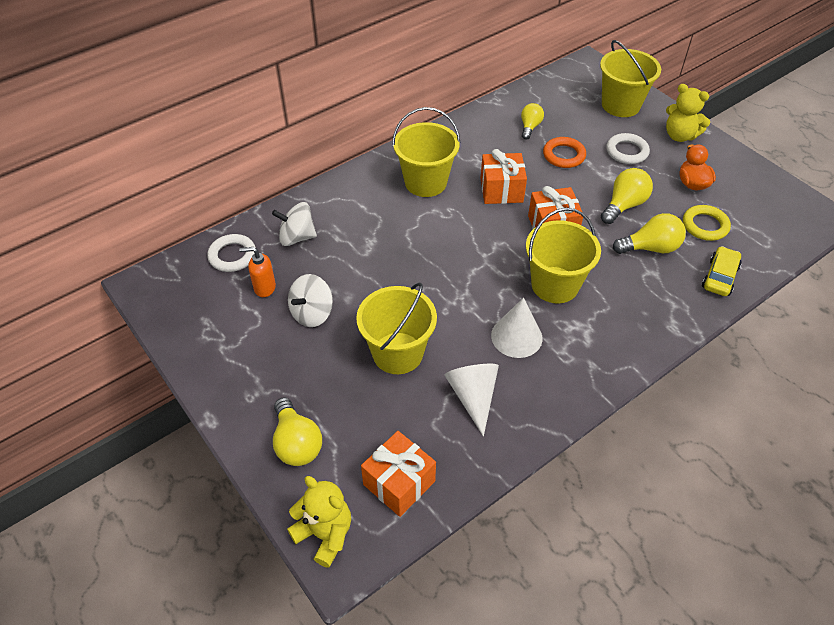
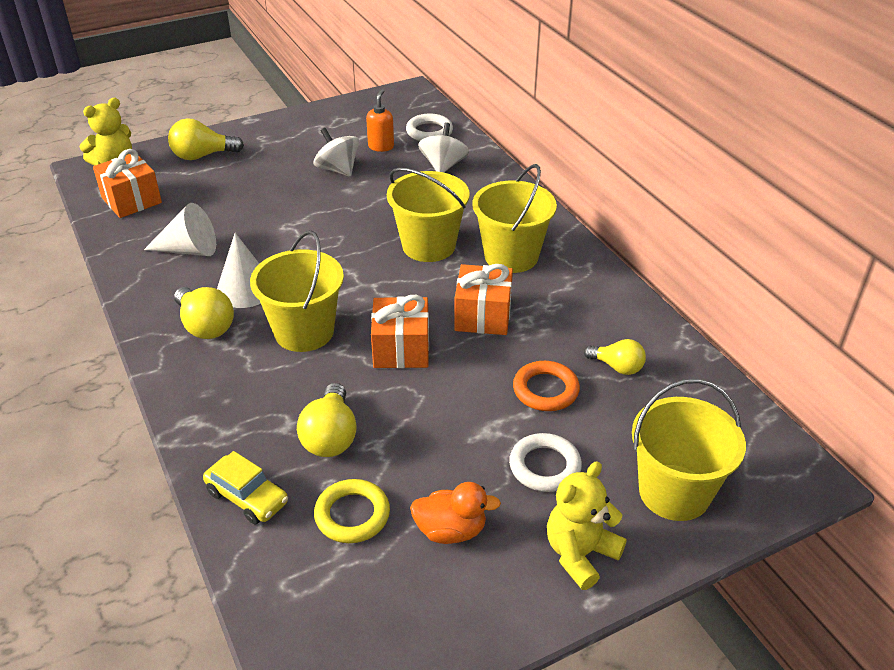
camera: 100 degrees right, 10 degrees down
(397, 353) = (265, 212): yellow bucket -> yellow bucket (428, 246)
(624, 205) = (422, 430): yellow light bulb -> yellow light bulb (205, 326)

